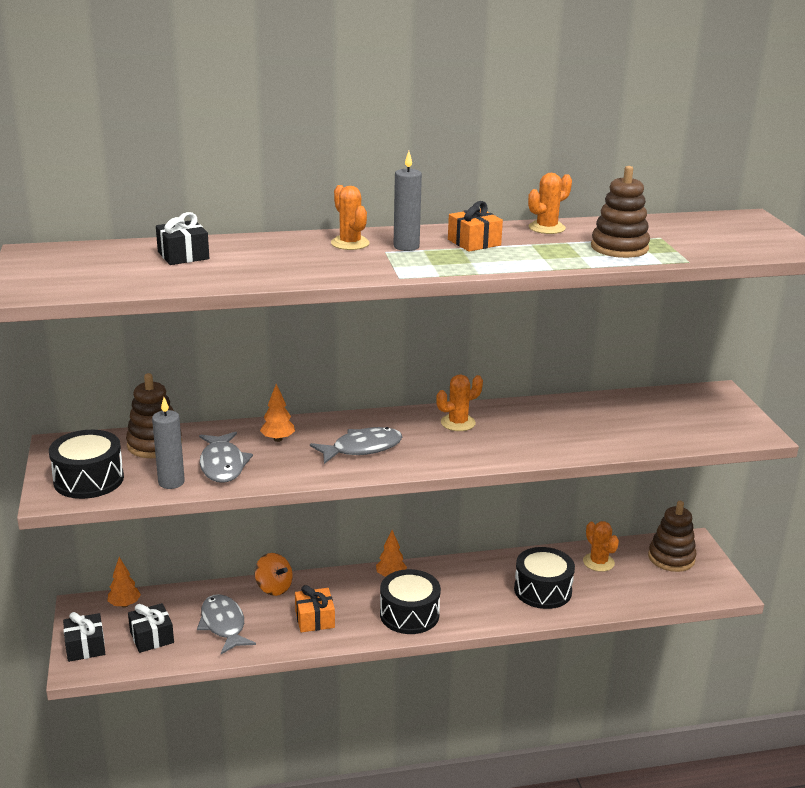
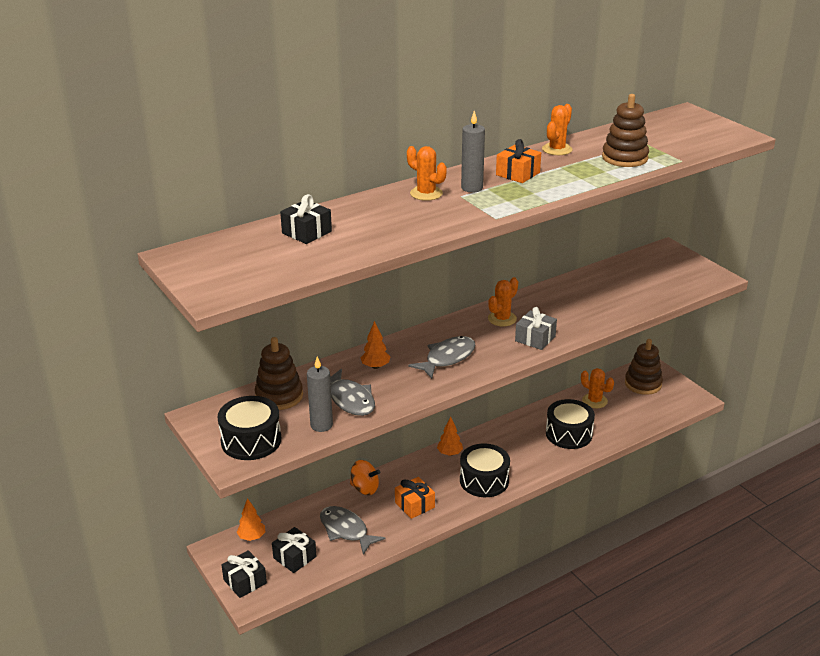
camera: 20 degrees left, 5 degrees up
(479, 450) = (535, 338): none -> grey gift

